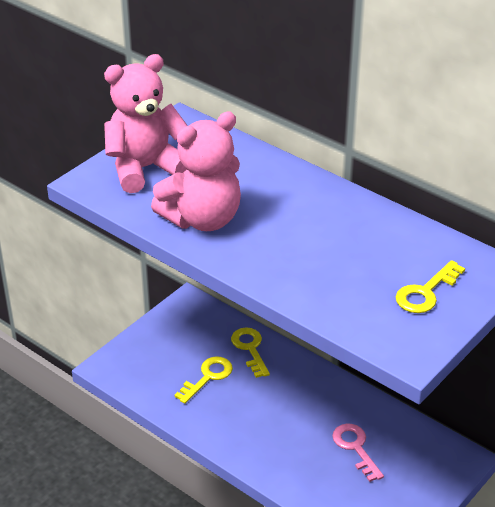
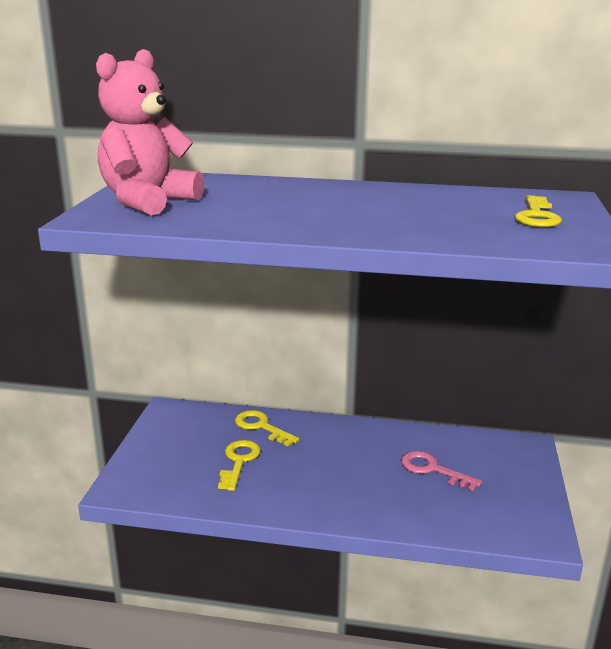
camera: 30 degrees left, 15 degrees down
(202, 219) = (255, 217): pink teddy bear -> none

